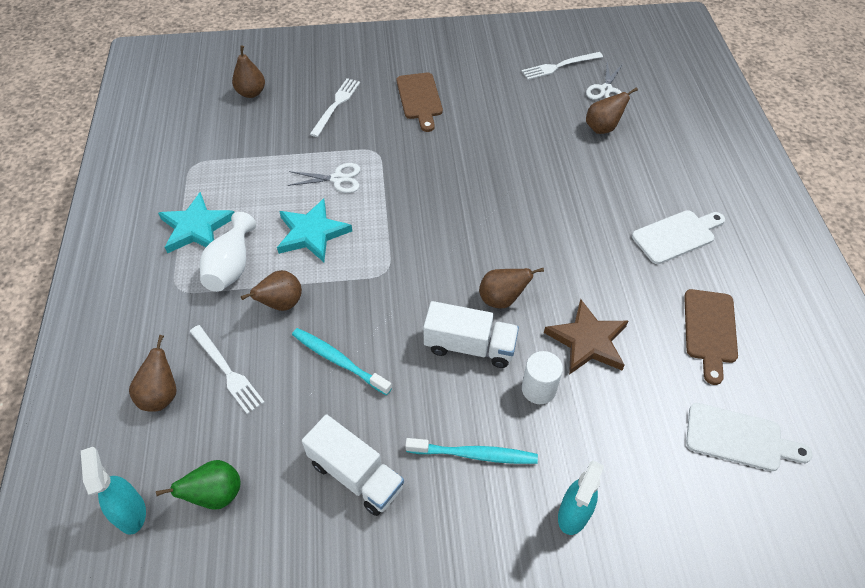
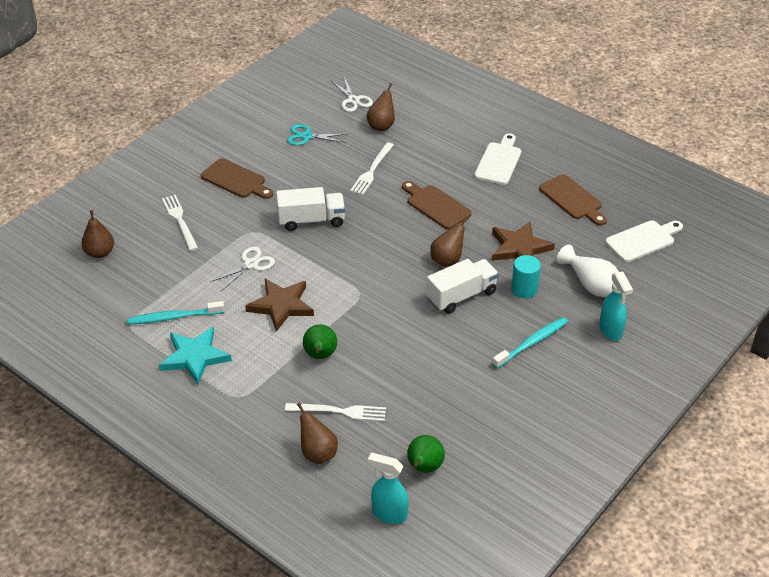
camera: 45 degrees left, 10 degrees down
(231, 266) = (255, 360): white vase -> white vase (592, 285)
(281, 304) = (320, 355): brown pear -> green pear
(312, 233) = (281, 305): turquoise star -> brown star
(339, 361) = (399, 357): turquoise toothbrush -> turquoise toothbrush (174, 317)
(356, 475) = (485, 399): white truck -> white truck (311, 220)
(524, 97) = (307, 136): none -> turquoise scissors
(538, 389) = (524, 289): white cylinder -> turquoise cylinder
(559, 66) = (303, 102): white fork -> white fork (372, 170)
(559, 237) = (436, 206): none -> brown cutting board

